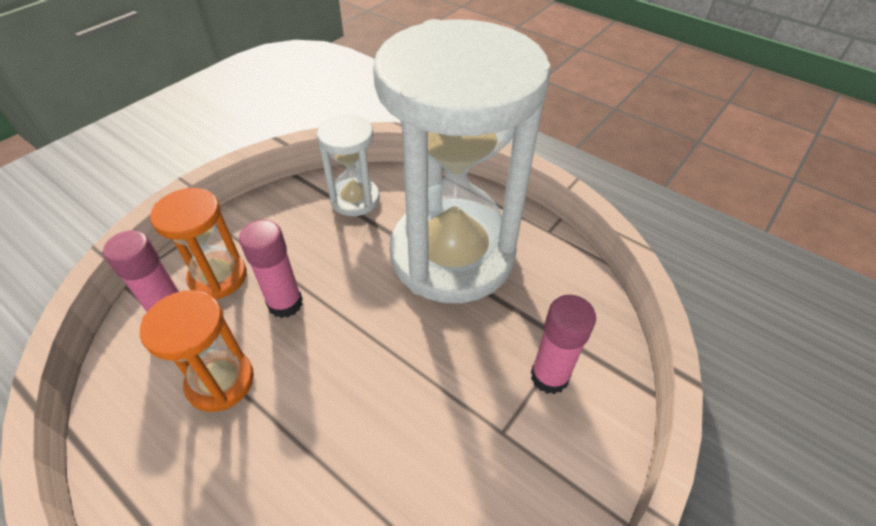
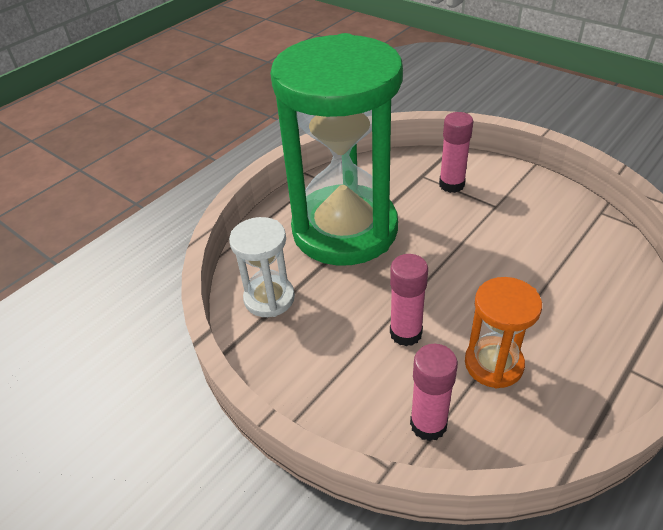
camera: 85 degrees left, 5 degrees down
(218, 277) = (377, 395): orange hourglass -> none
(452, 255) = (345, 230): white hourglass -> green hourglass

